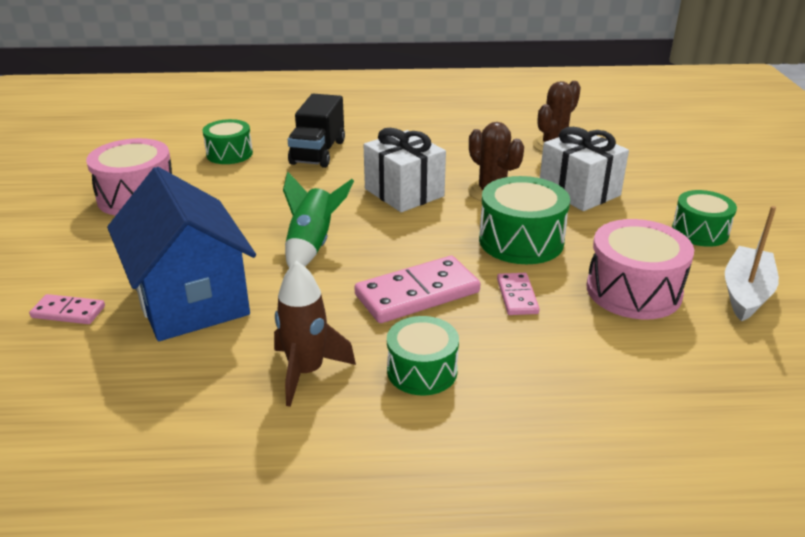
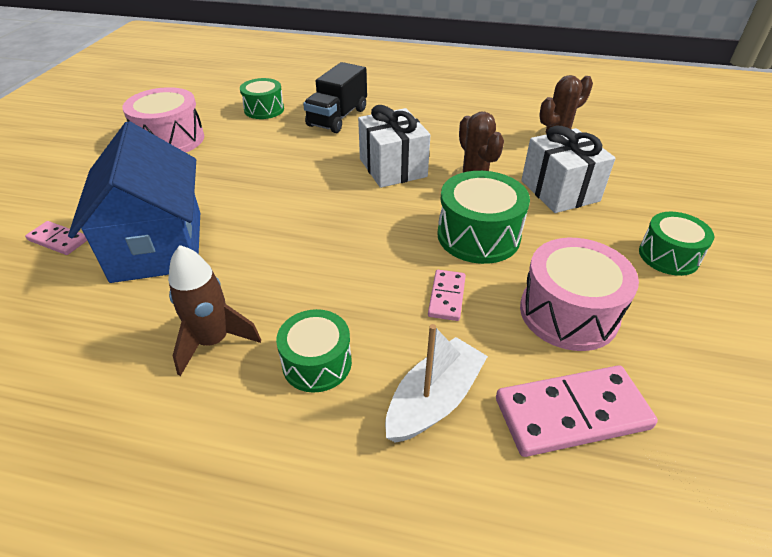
camera: 15 degrees right, 10 degrees up
(312, 245) = (286, 208): green rocket -> none
(417, 293) = (353, 276): pink domino -> pink domino (571, 413)
(746, 293) = (692, 339): white boat -> white boat (434, 400)

